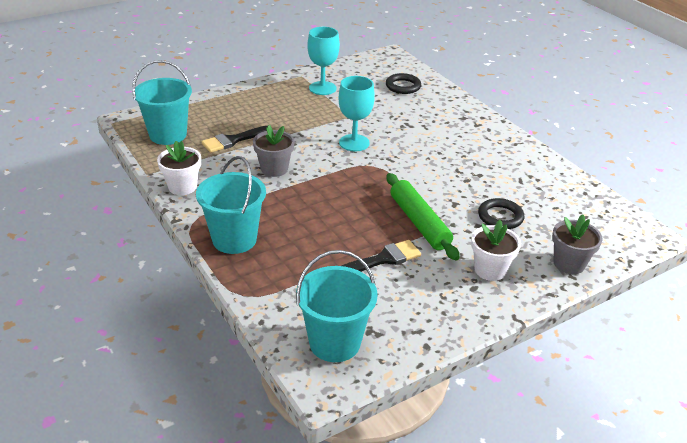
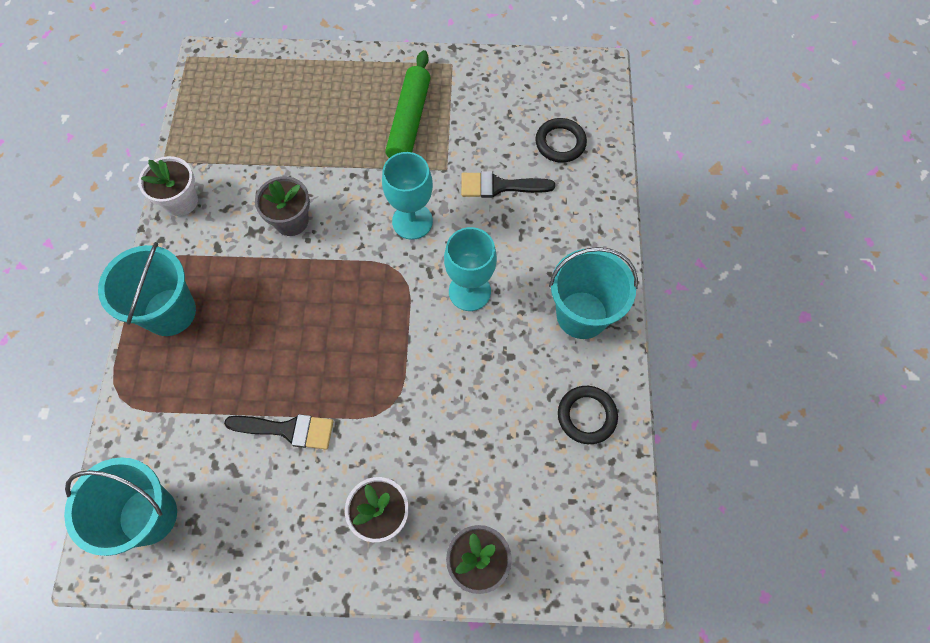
camera: 35 degrees right, 30 degrees up
(168, 135) = (227, 105): turquoise bucket -> turquoise bucket (582, 315)
(233, 140) = (285, 149): black brush -> black brush (499, 186)
(322, 88) = (458, 100): turquoise goblet -> turquoise goblet (469, 291)
(419, 223) = (371, 396): green rolling pin -> green rolling pin (409, 121)
(500, 217) = (469, 441): black ring -> black ring (586, 416)

